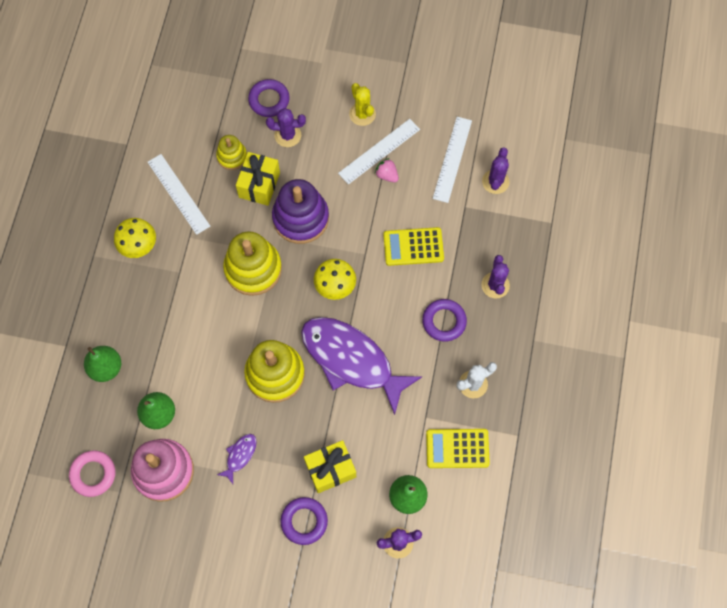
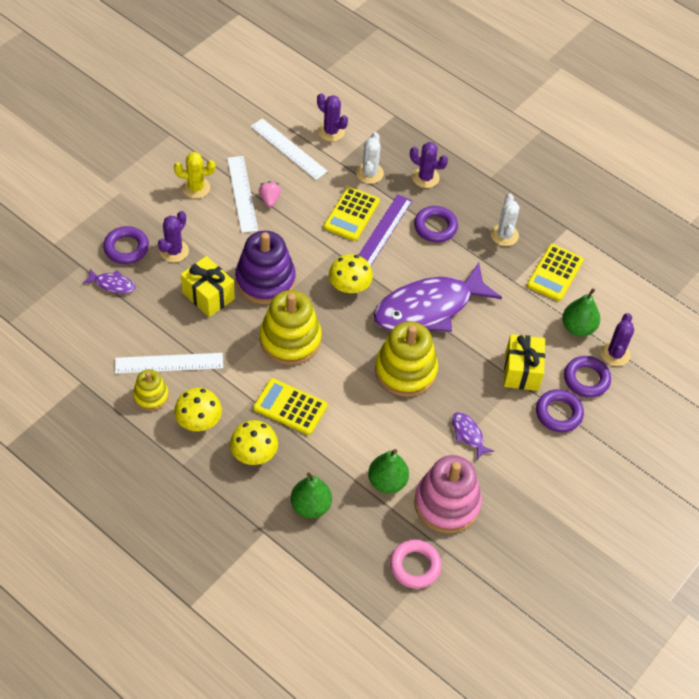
camera: 65 degrees left, 15 degrees down
(131, 301) = (254, 453): none -> yellow mushroom
(188, 304) = (290, 407): none -> yellow calculator
(228, 111) = (112, 284): none -> purple fish
(232, 156) = (162, 303): yellow stacking toy -> yellow stacking toy (151, 396)
(354, 529) = (586, 379): none -> purple ring
(387, 175) = (269, 199): pink strawberry -> pink strawberry turned 105 degrees clockwise
(411, 281) = (383, 231): none -> purple ruler
(469, 237) = (369, 173): none -> white cactus

